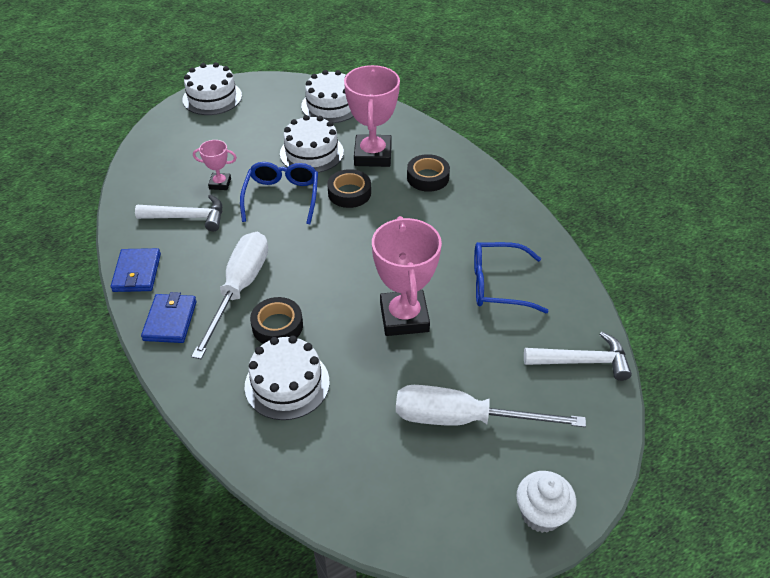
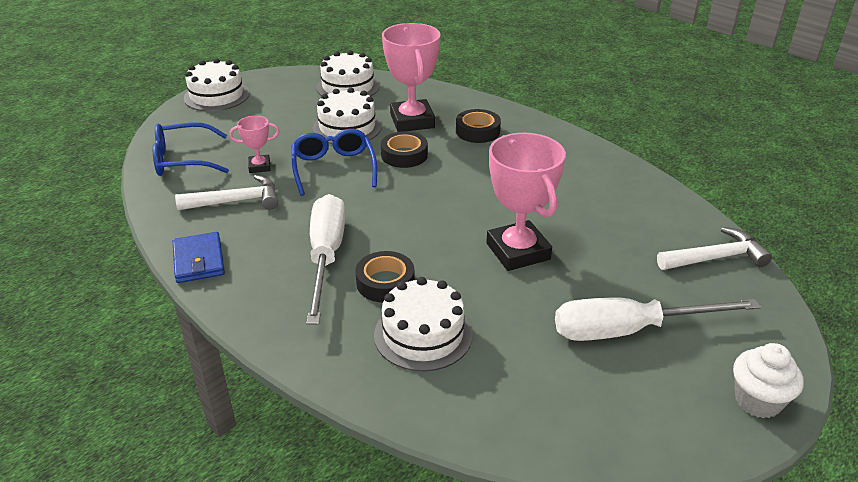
camera: 15 degrees left, 10 degrees down
(170, 320) = (259, 299): blue wallet -> none
(498, 285) = (596, 208): blue glasses -> blue glasses (183, 160)

